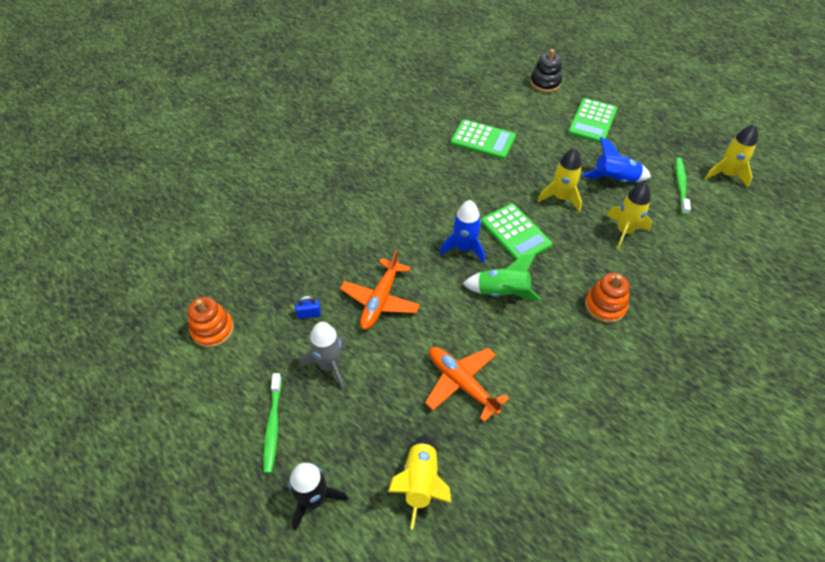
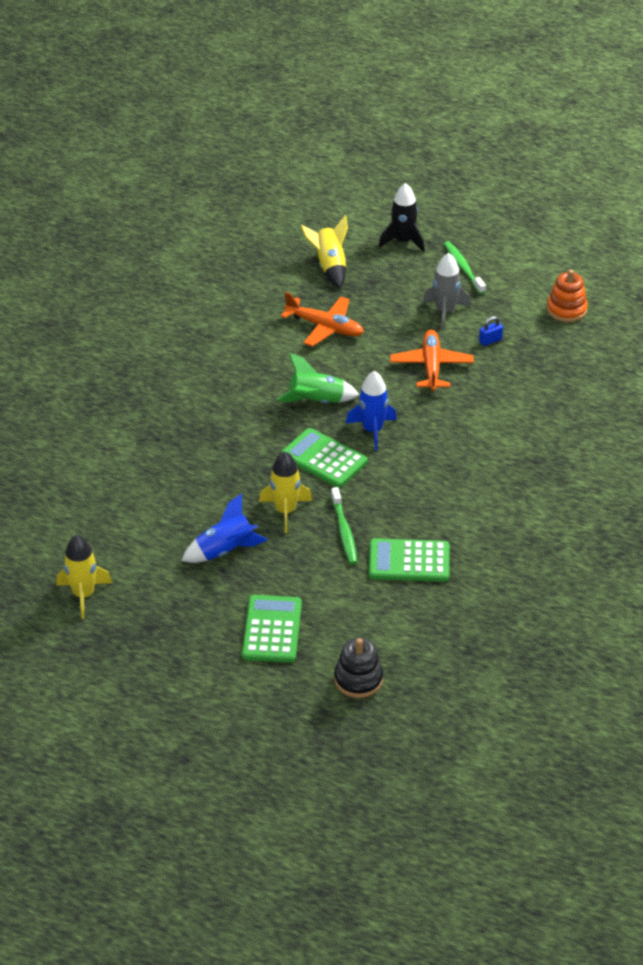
camera: 160 degrees right, 10 degrees down
(605, 306) = (211, 415): orange stacking toy -> none
(624, 231) = (203, 491): yellow rocket -> none
(680, 185) = (142, 564): green toothbrush -> green toothbrush (344, 531)

